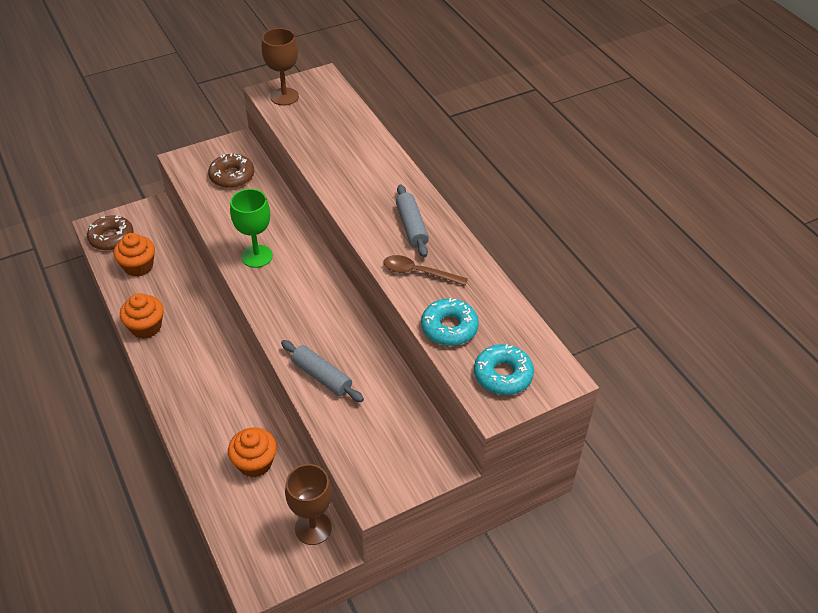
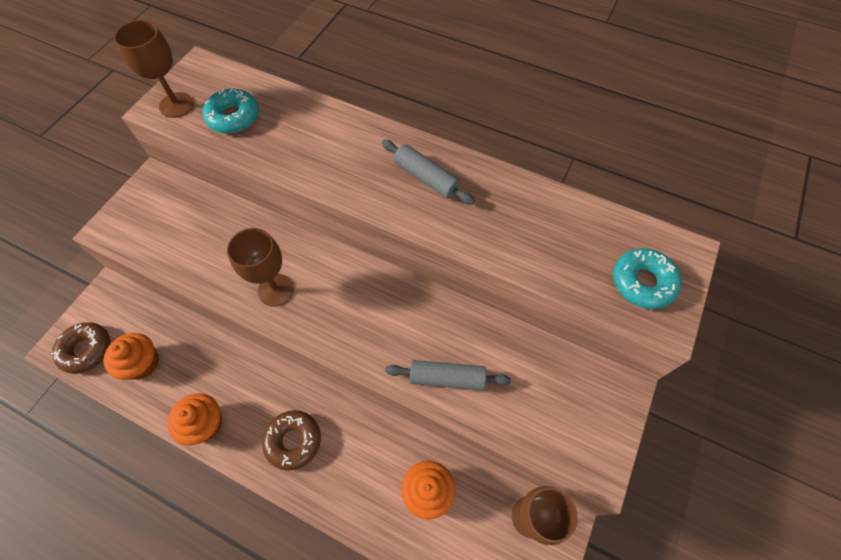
camera: 35 degrees left, 15 degrees up
(232, 176) = (176, 218): brown donut -> brown donut (293, 441)
(257, 256) = (276, 290): green goblet -> brown goblet
(418, 272) = (476, 222): brown spoon -> none
(449, 328) = (555, 263): turquoise donut -> turquoise donut (233, 117)

